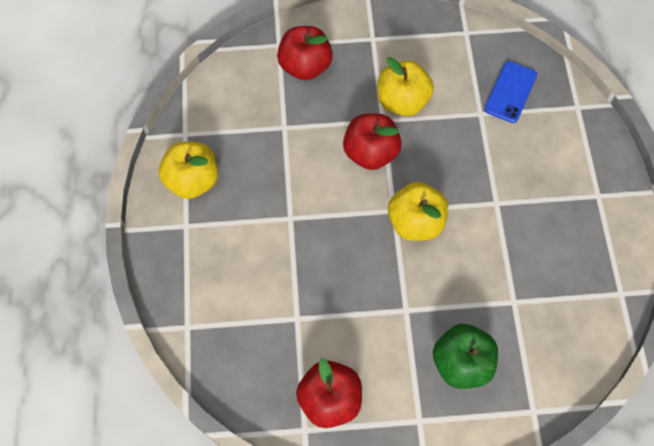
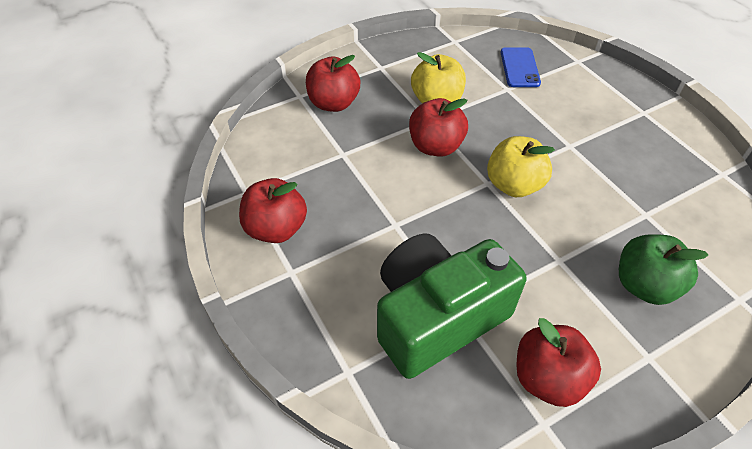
camera: 25 degrees left, 15 degrees down
(193, 180) = (276, 229): yellow apple -> red apple
(276, 313) = (437, 317): none -> green camera

